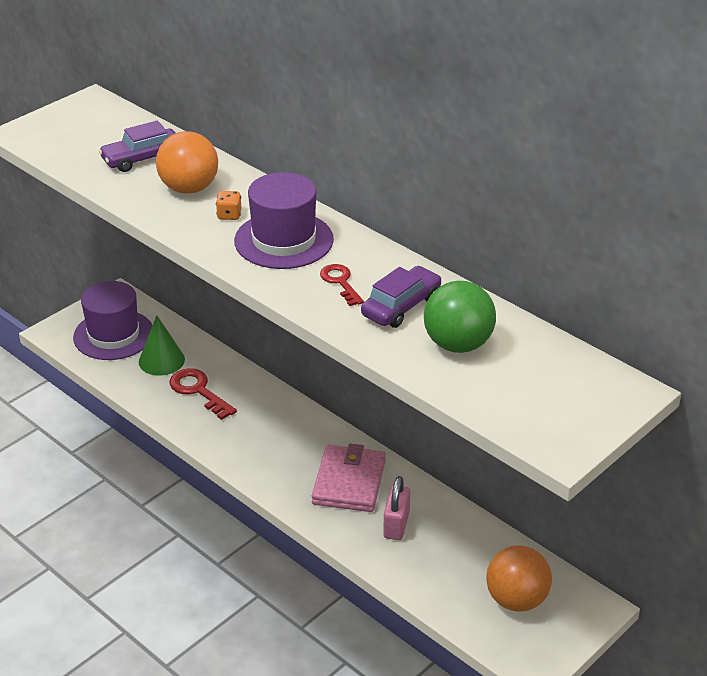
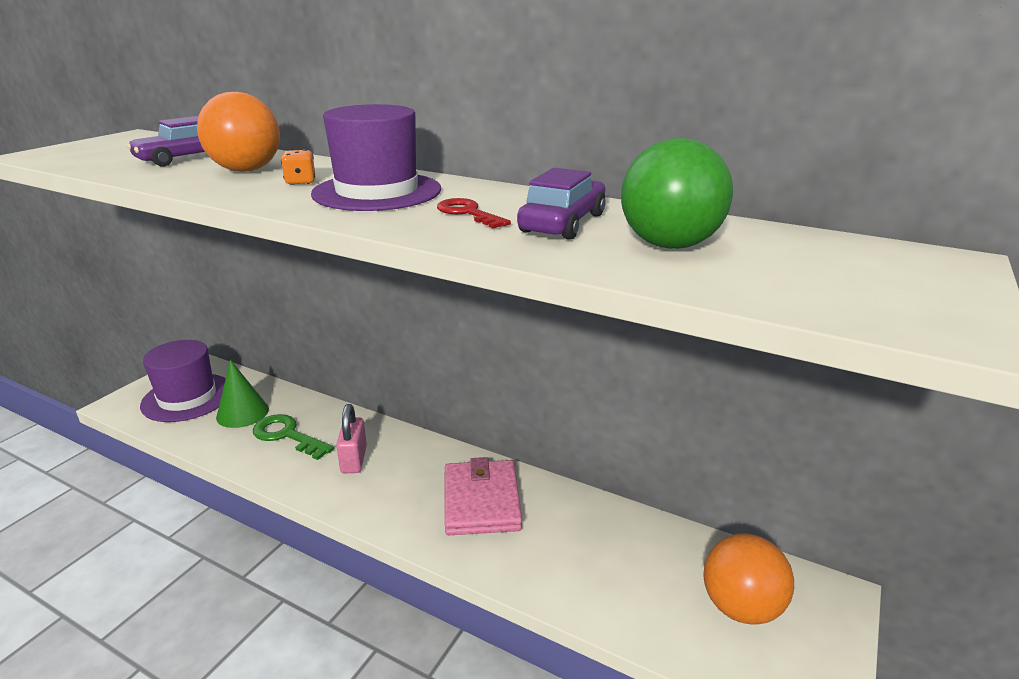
camera: 15 degrees left, 10 degrees down
(198, 391) = (287, 435): red key -> green key
(396, 525) = (554, 540): pink padlock -> pink padlock (354, 459)

